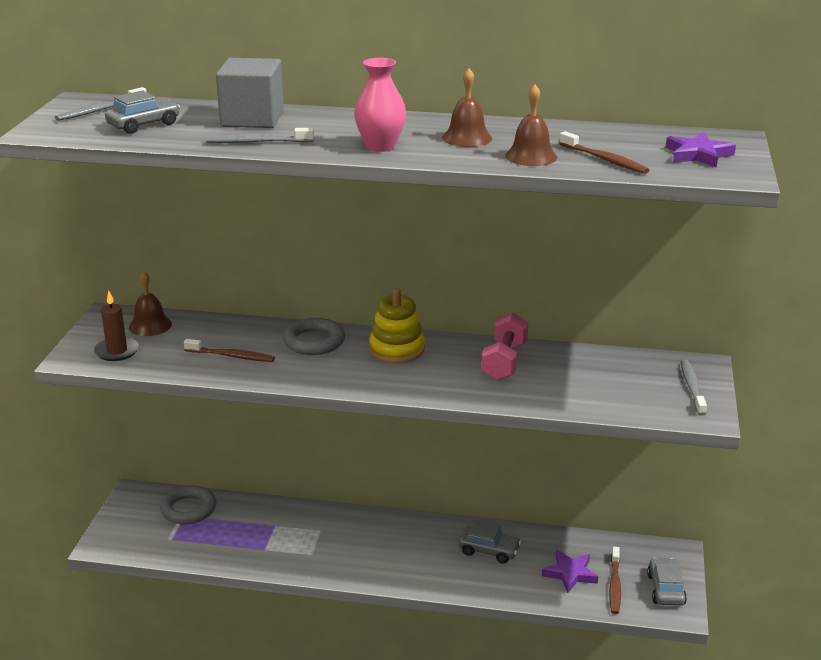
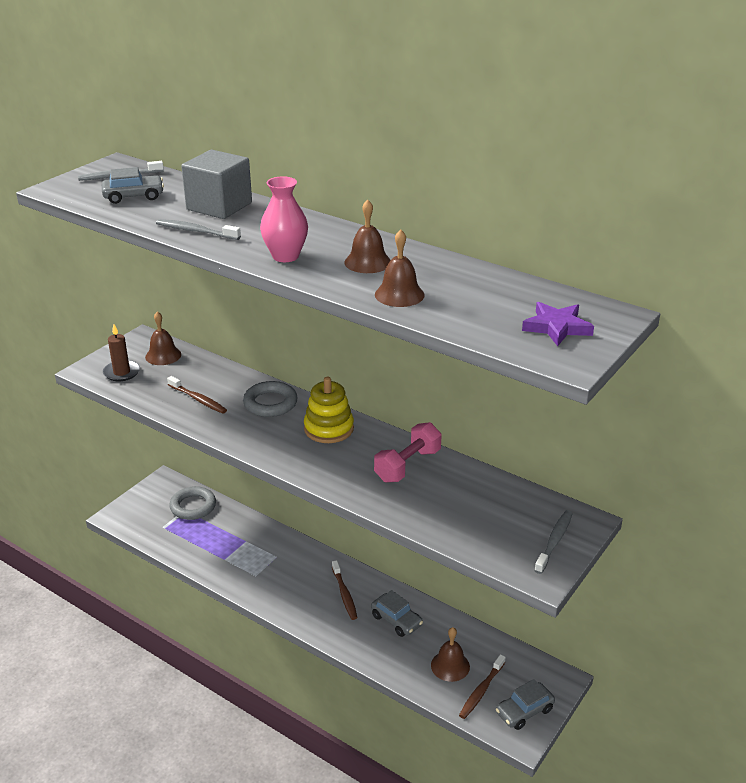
camera: 25 degrees right, 5 degrees up
(570, 573) = (450, 666): purple star -> brown bell
(604, 160) = (461, 313): brown toothbrush -> brown toothbrush (344, 594)
(665, 589) = (524, 711): grey car -> grey car turned 150 degrees counterclockwise

